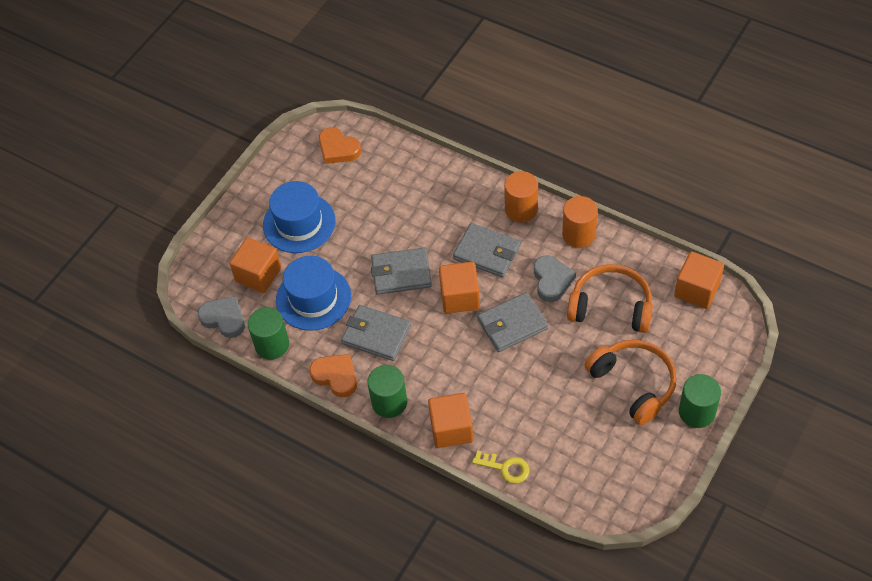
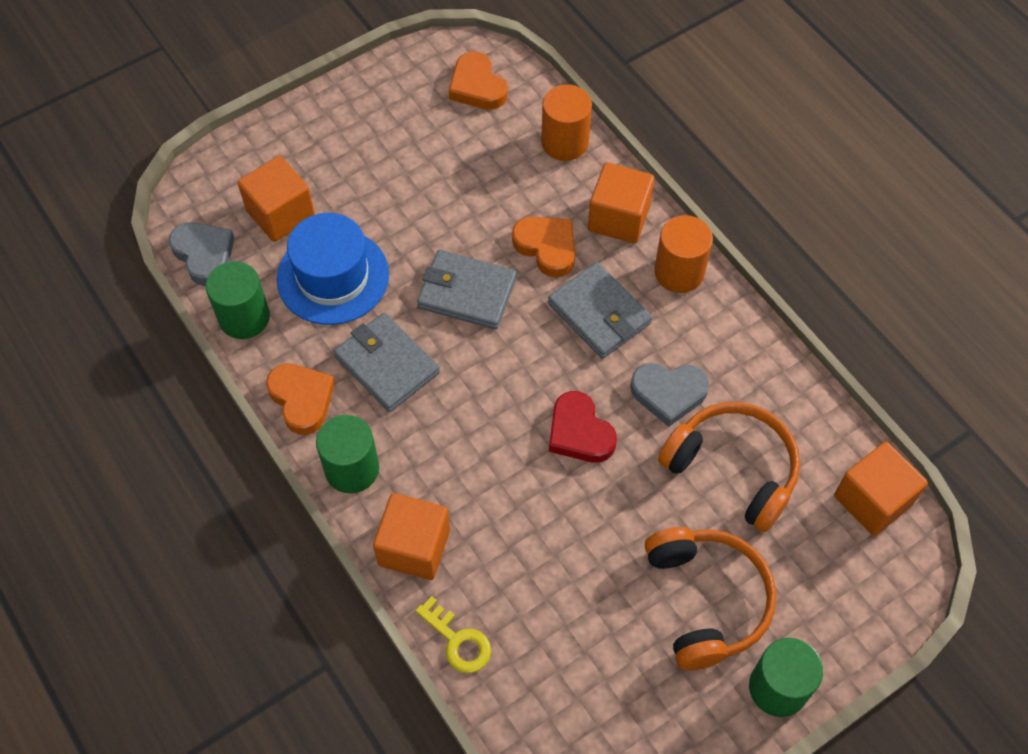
camera: 20 degrees right, 5 degrees up
(299, 223) = (371, 166): blue hat -> none
(435, 227) = (547, 247): none -> orange heart
(460, 297) = (528, 361): orange cube -> orange cube (618, 218)
(512, 324) = (579, 432): grey wallet -> red heart
(552, 280) = (668, 393): grey heart -> grey heart turned 75 degrees clockwise
(579, 234) = (742, 342): orange cylinder -> orange cylinder (565, 142)

